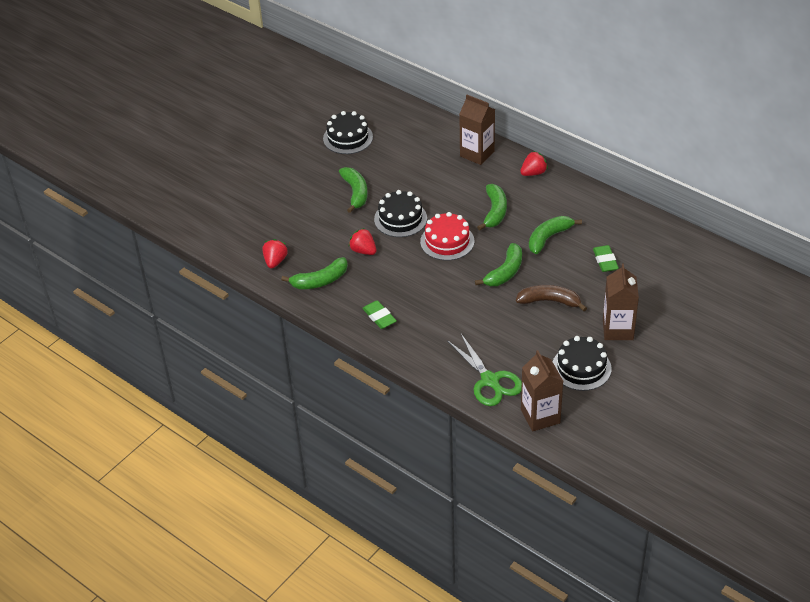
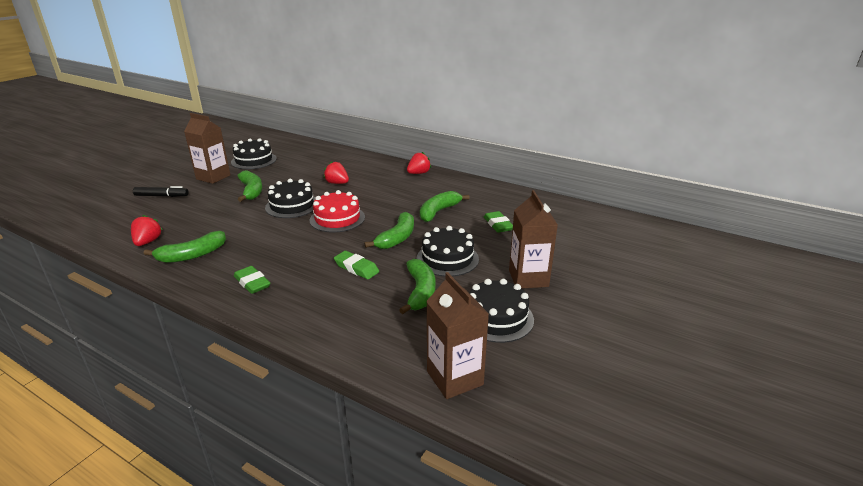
camera: 10 degrees left, 15 degrees down
(266, 195) = (162, 196): none -> black marker
(363, 251) = (248, 229): red strawberry -> red strawberry (337, 183)
(467, 307) = (356, 268): none -> green eraser
(477, 154) = (368, 165): brown carton -> brown carton (213, 177)
(490, 381) = (384, 340): green scissors -> none
(494, 212) = (384, 197): green banana -> green banana (420, 292)
(549, 301) = (447, 259): brown banana -> black cake

